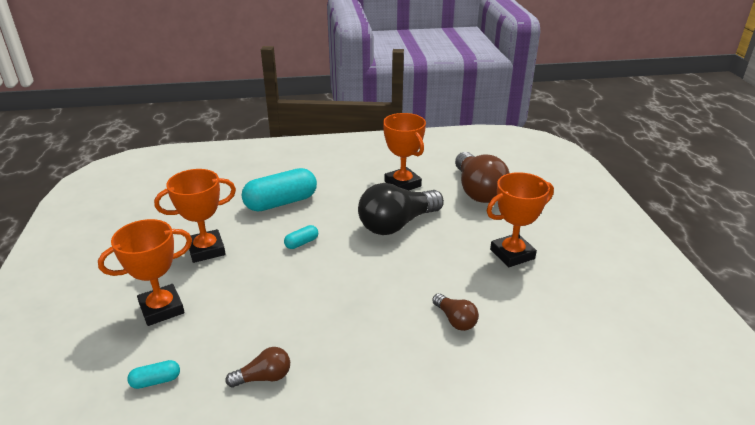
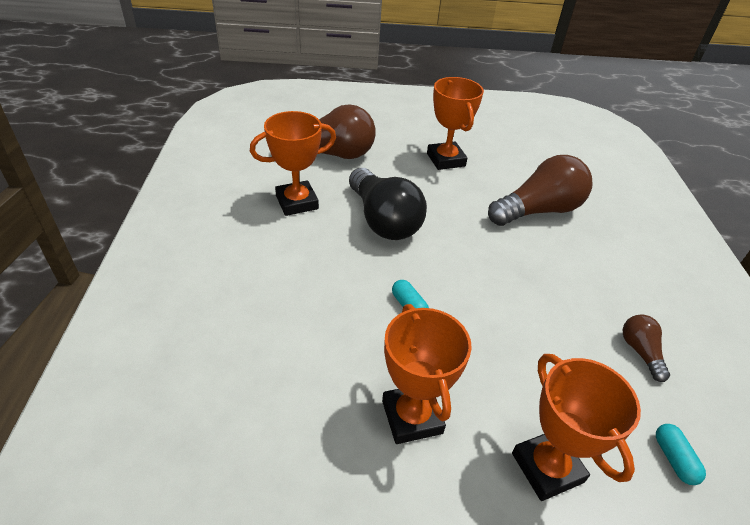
camera: 85 degrees left, 10 degrees up
(281, 202) = (304, 322): turquoise capsule -> none
(455, 320) = (538, 210): brown light bulb -> brown light bulb, size x2.07

